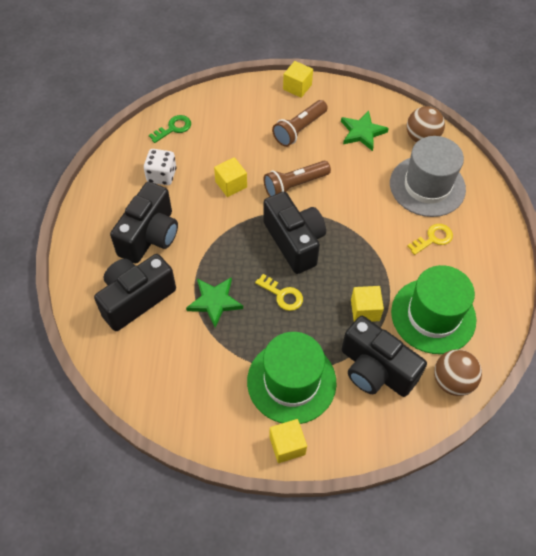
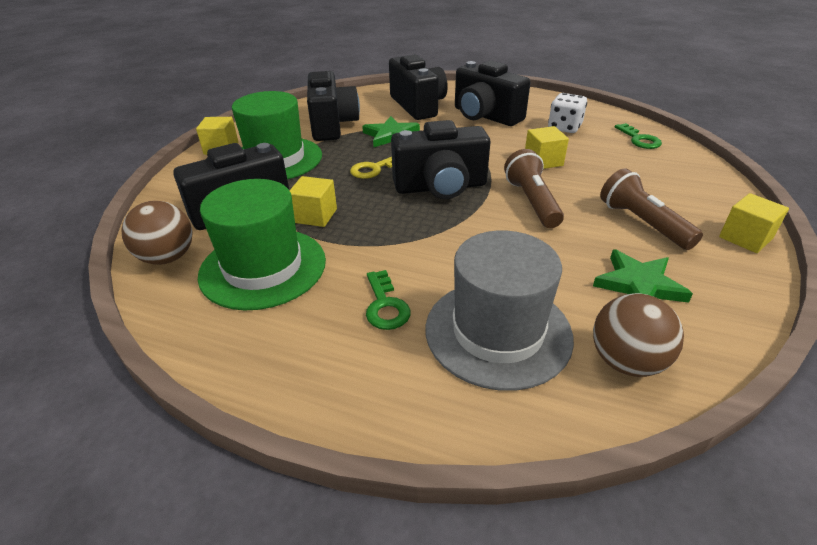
camera: 110 degrees right, 20 degrees down
(205, 363) = (332, 125): none -> black camera
(433, 238) = (385, 305): yellow key -> green key

